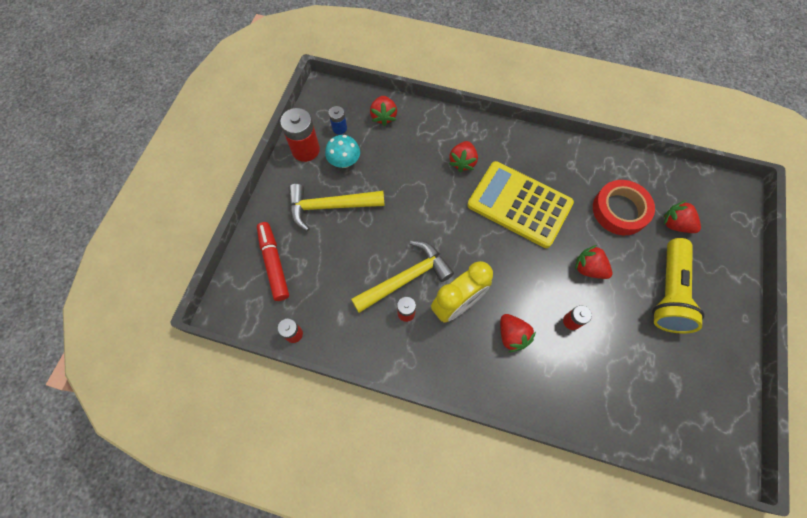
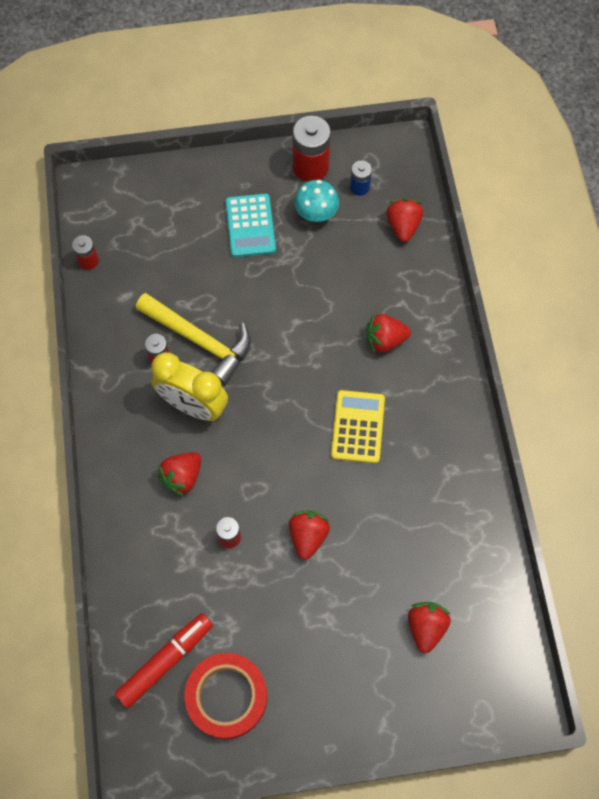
camera: 65 degrees right, 0 degrees up
(274, 263) = (156, 205): red marker -> red marker (166, 661)
(330, 206) = (250, 226): yellow hammer -> turquoise calculator
(383, 117) = (403, 226): red strawberry -> red strawberry turned 120 degrees clockwise
(519, 204) = (358, 427): yellow calculator -> yellow calculator, size x0.59
(620, 210) = (412, 551): red tape -> red tape (226, 696)
(668, 292) = (320, 642): yellow flashlight -> none

